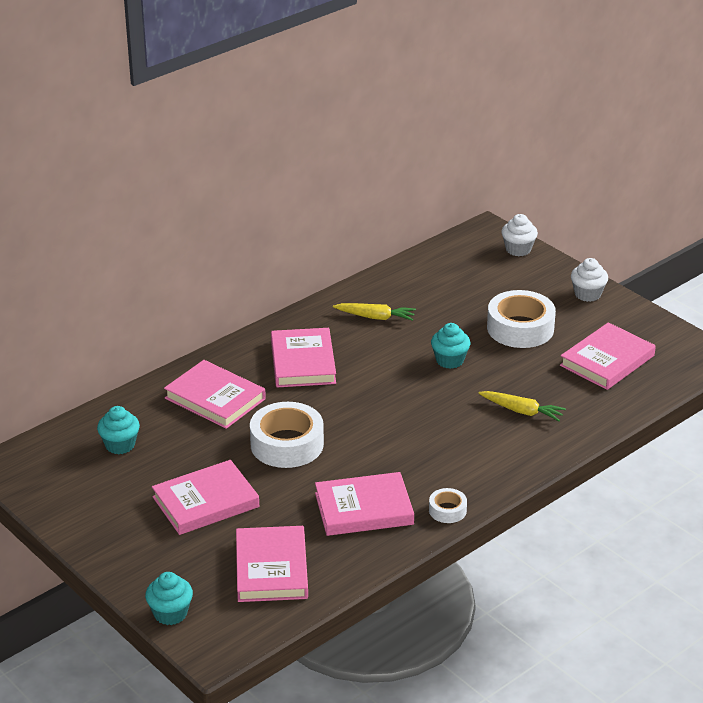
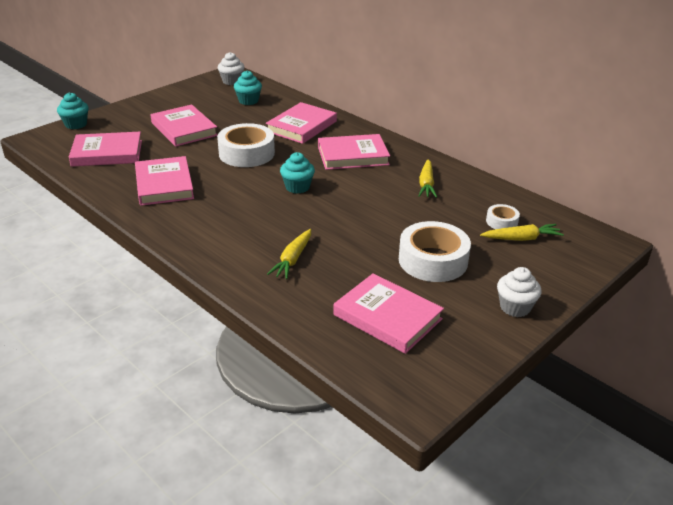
camera: 85 degrees right, 0 degrees up
(447, 510) = (154, 220): white tape -> white tape (501, 222)
(449, 360) = (368, 221): turquoise cupcake -> turquoise cupcake (297, 187)
(482, 275) = (521, 238): none -> yellow carrot
(518, 249) = (583, 261): white cupcake -> white cupcake (232, 81)

